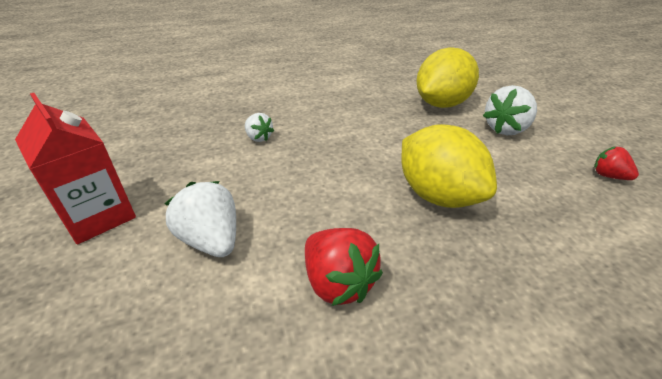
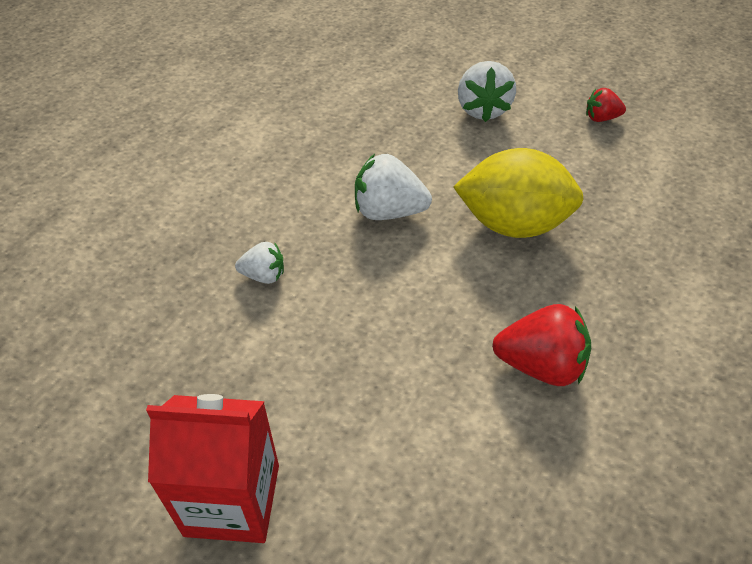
camera: 45 degrees left, 10 degrees up
(211, 240) = (390, 419): white strawberry -> white strawberry (388, 212)
(442, 104) = (393, 109): yellow lemon -> none

